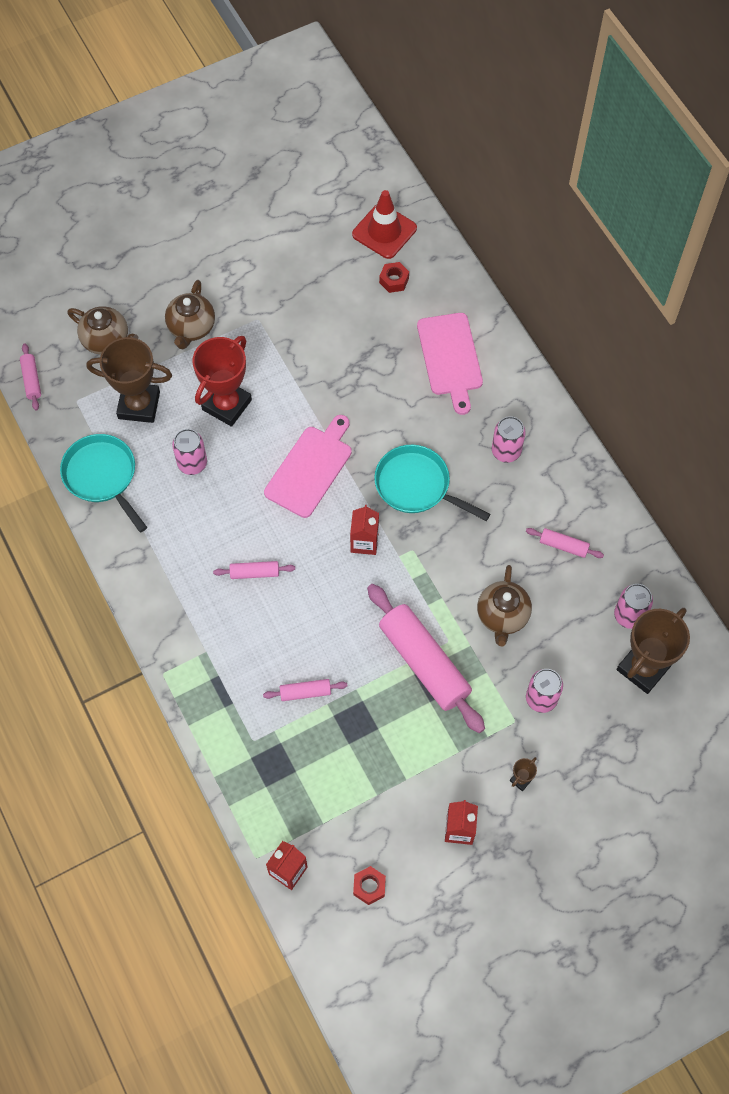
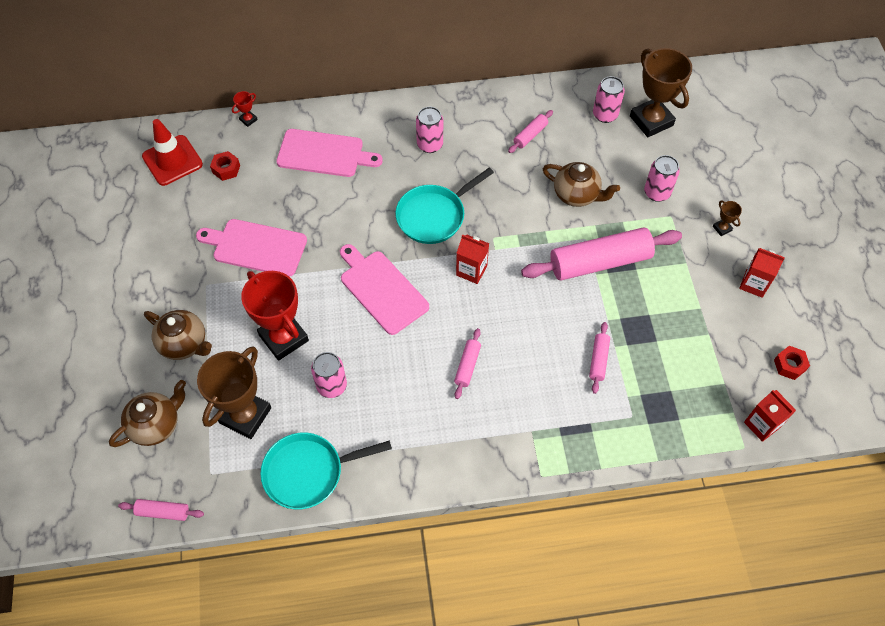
camera: 70 degrees left, 5 degrees down
(315, 343) = (256, 247): none -> pink cutting board
(463, 274) = (248, 120): none -> red trophy

